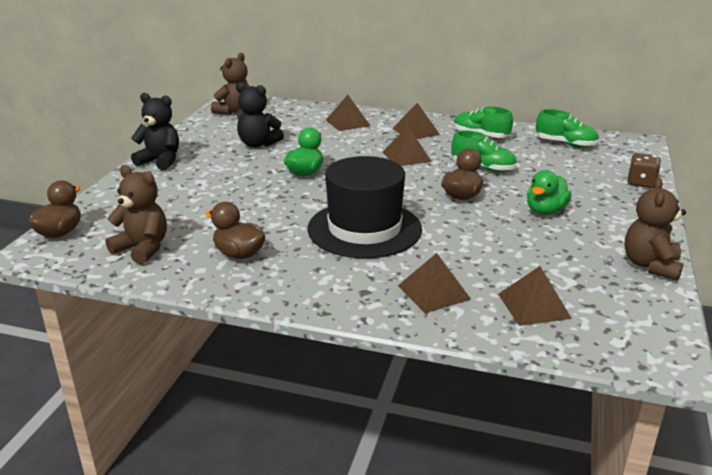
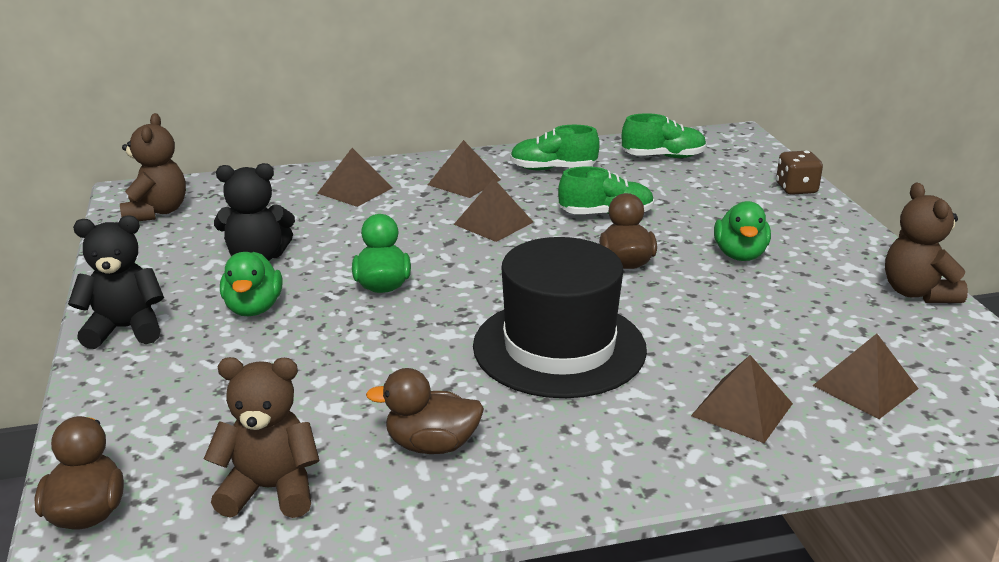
camera: 30 degrees left, 0 degrees up
(228, 167) = (253, 308): none -> green duck

